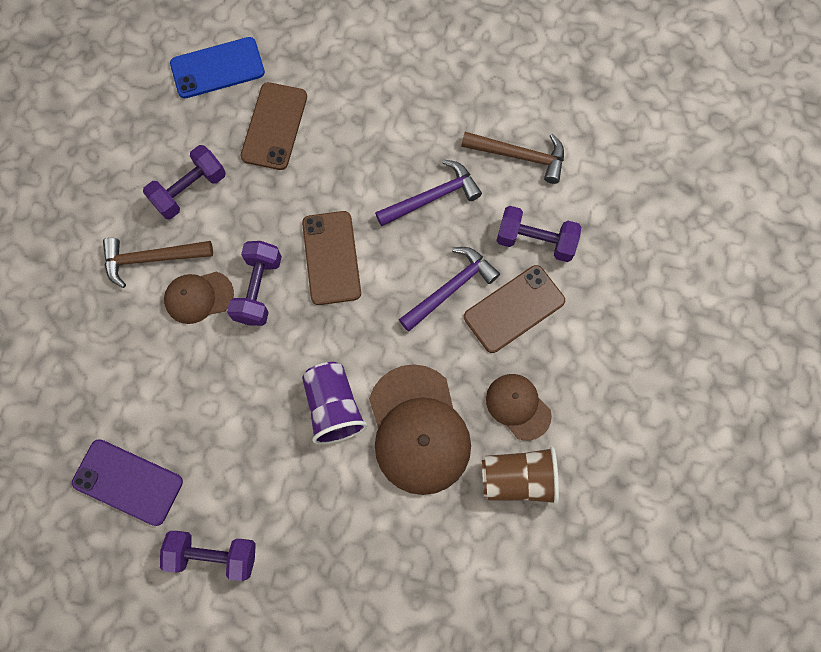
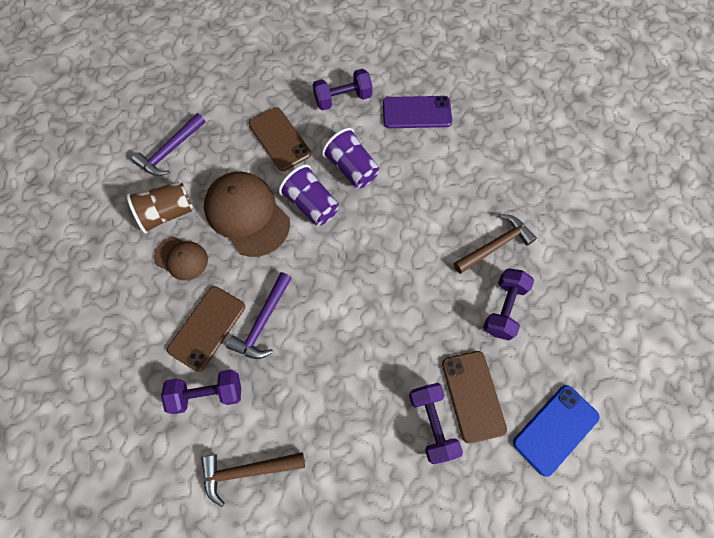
camera: 155 degrees right, 5 degrees down
(198, 297) = (445, 234): brown cap -> none
(258, 289) = (406, 258): purple dumbbell -> purple dumbbell (432, 423)
(259, 435) = (352, 168): none -> purple cup
(331, 258) = (365, 304): brown phone -> brown phone (279, 139)
(432, 197) = (309, 393): purple hammer -> purple hammer (170, 151)

